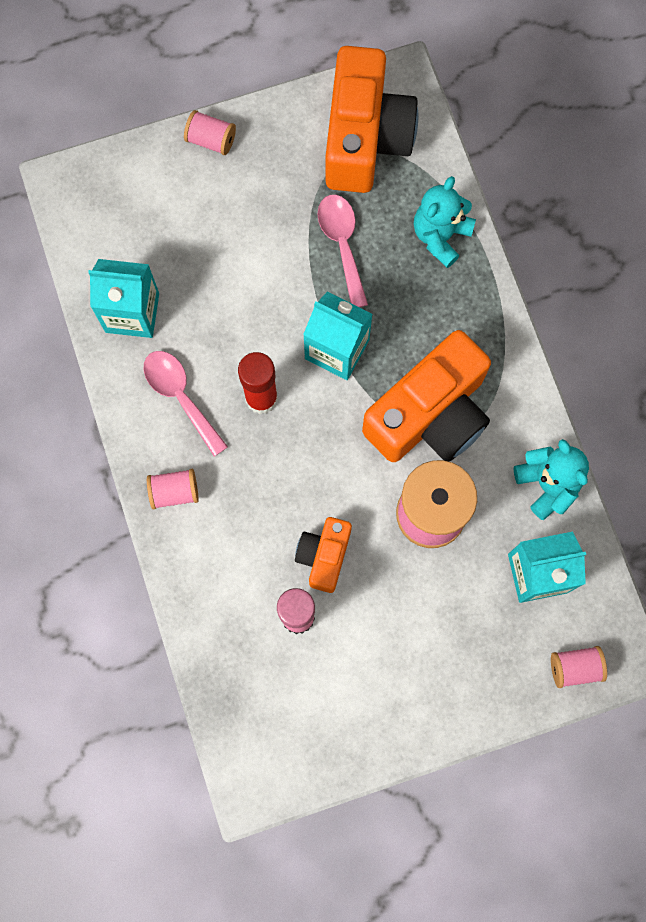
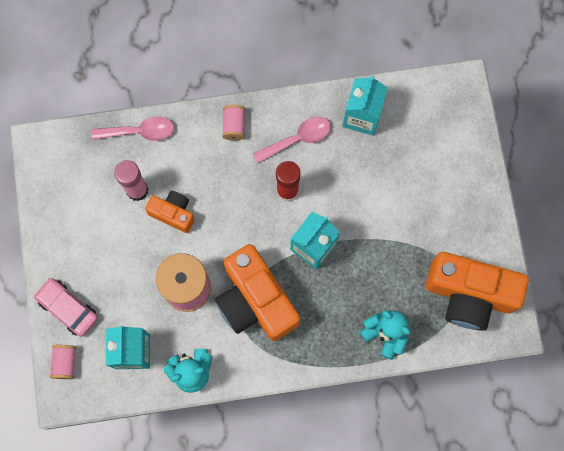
camera: 100 degrees right, 0 degrees up
(211, 140) = (482, 186): pink spool -> none
(342, 245) = (389, 263): pink spoon -> pink spoon (139, 132)
(495, 682) = (68, 308): none -> pink car

